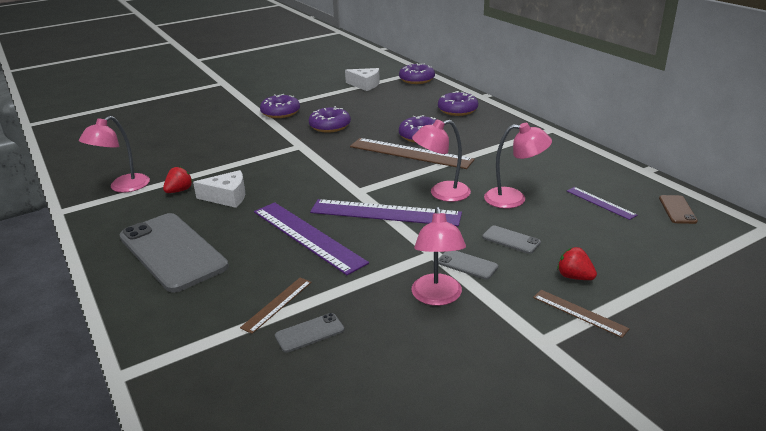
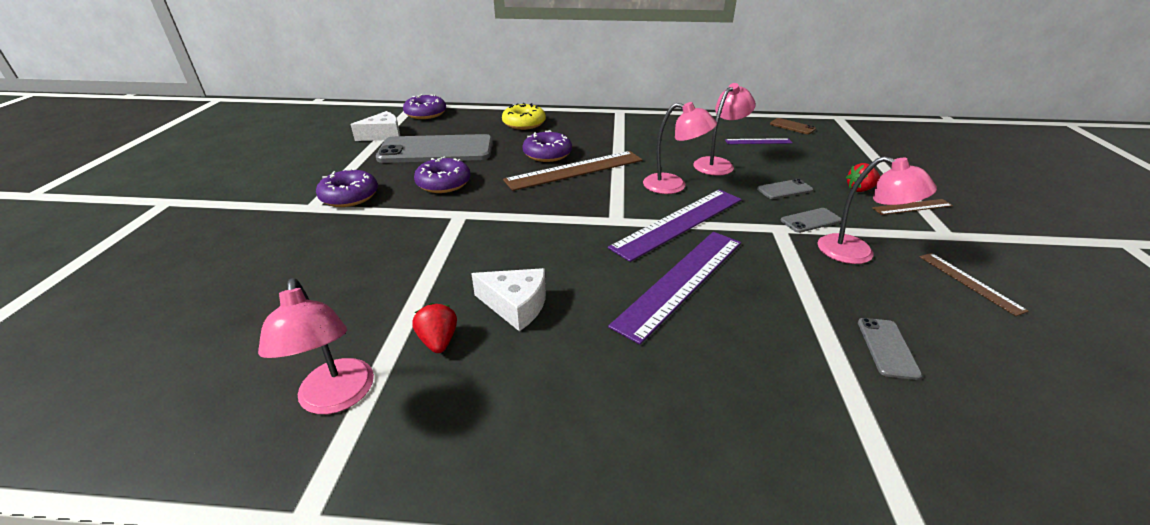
camera: 55 degrees left, 5 degrees up
(172, 251) = (614, 402): grey phone -> grey phone (436, 150)
(227, 197) = (516, 305): white cheese -> white cheese turned 75 degrees clockwise
(277, 304) = (815, 351): brown ruler -> brown ruler (969, 282)
(307, 236) = (681, 281): purple ruler -> purple ruler turned 45 degrees counterclockwise
(441, 193) = (673, 186): pink lamp -> pink lamp turned 90 degrees counterclockwise
(457, 110) = (524, 123): purple donut -> yellow donut

